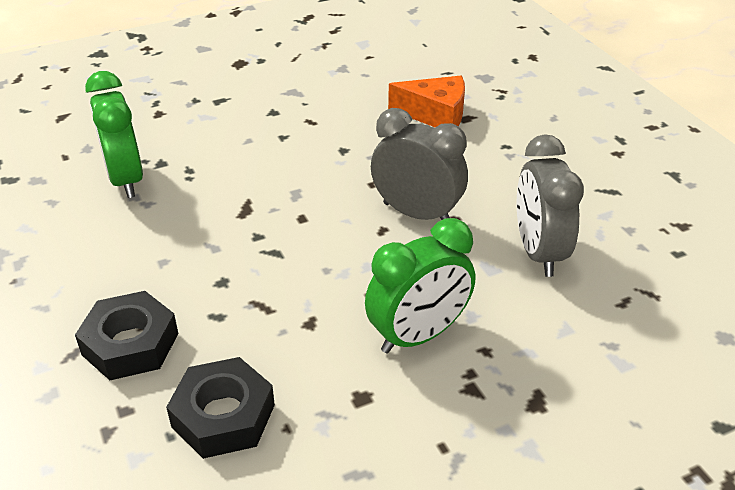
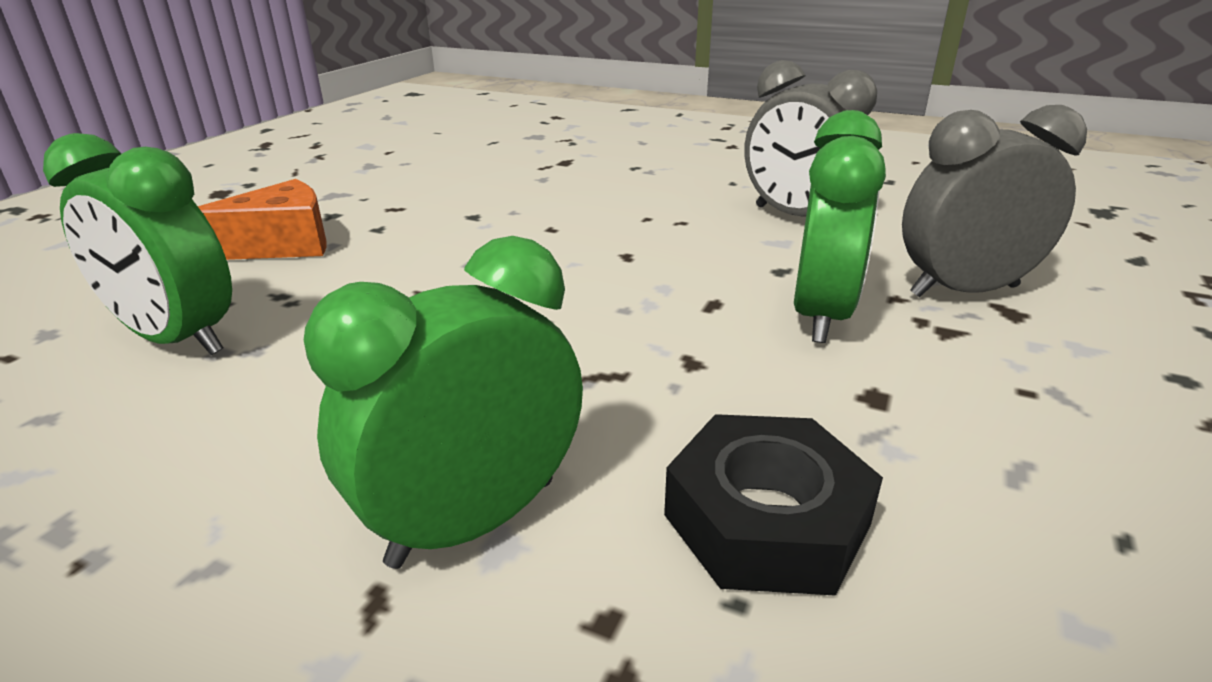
camera: 40 degrees left, 10 degrees down
(130, 344) = (473, 521): black nut -> green clock
(416, 214) = (639, 232): grey clock -> grey clock (964, 291)
(435, 115) = (531, 167): orange cheese -> orange cheese (280, 245)

